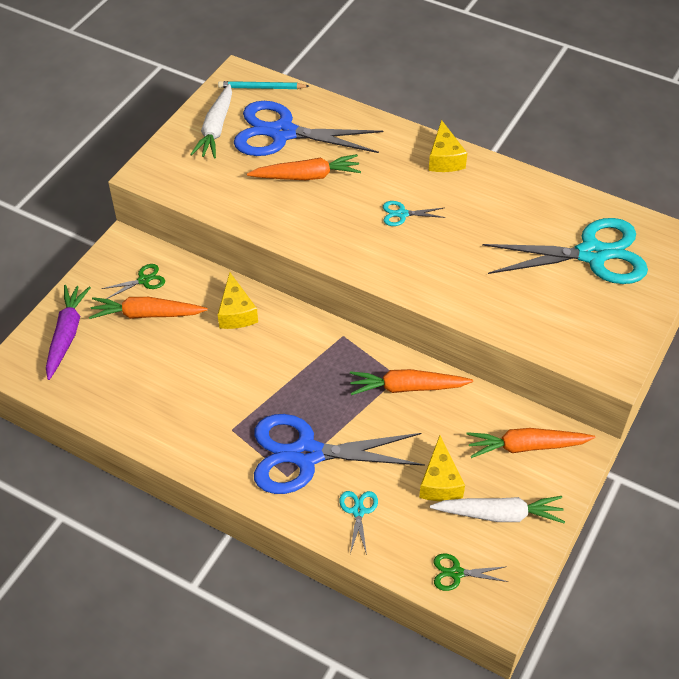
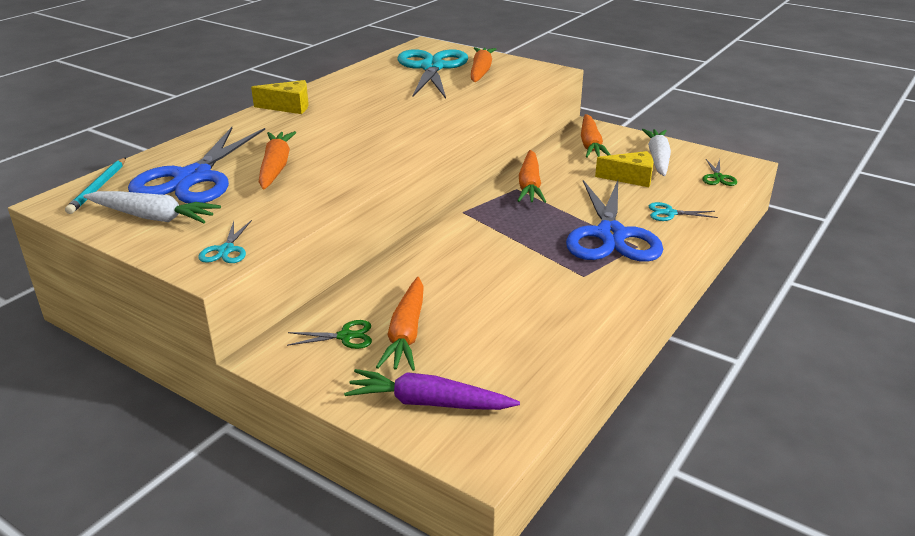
camera: 85 degrees left, 20 degrees down
(143, 280) = (345, 336): green scissors -> green scissors turned 105 degrees clockwise
(236, 312) = (418, 270): yellow cheese -> none
(402, 214) = (356, 127): turquoise scissors -> turquoise scissors (226, 250)
(591, 300) = (481, 71): none -> orange carrot

